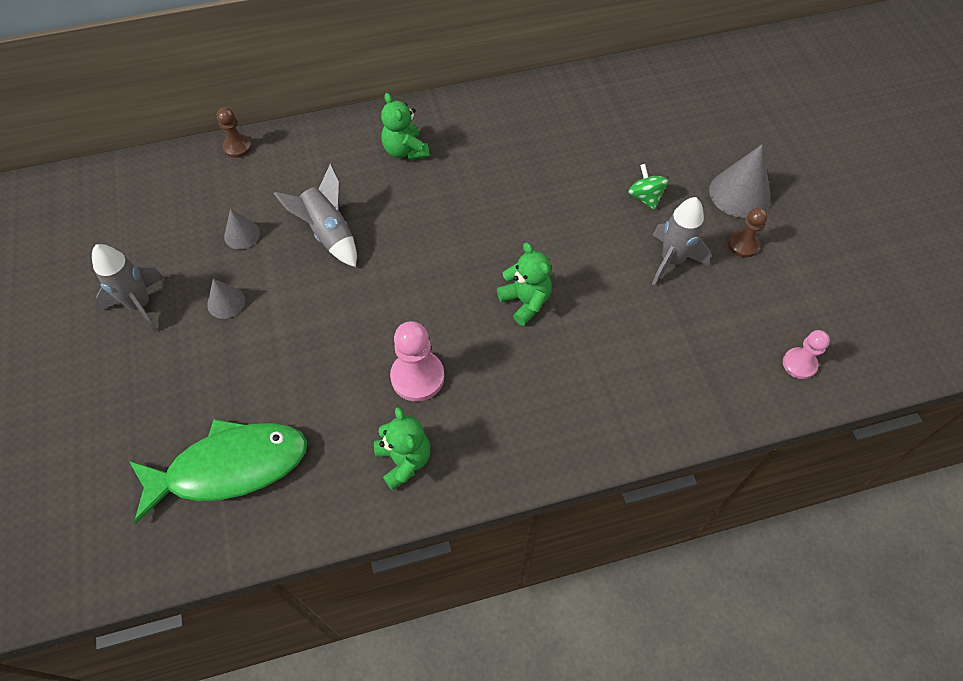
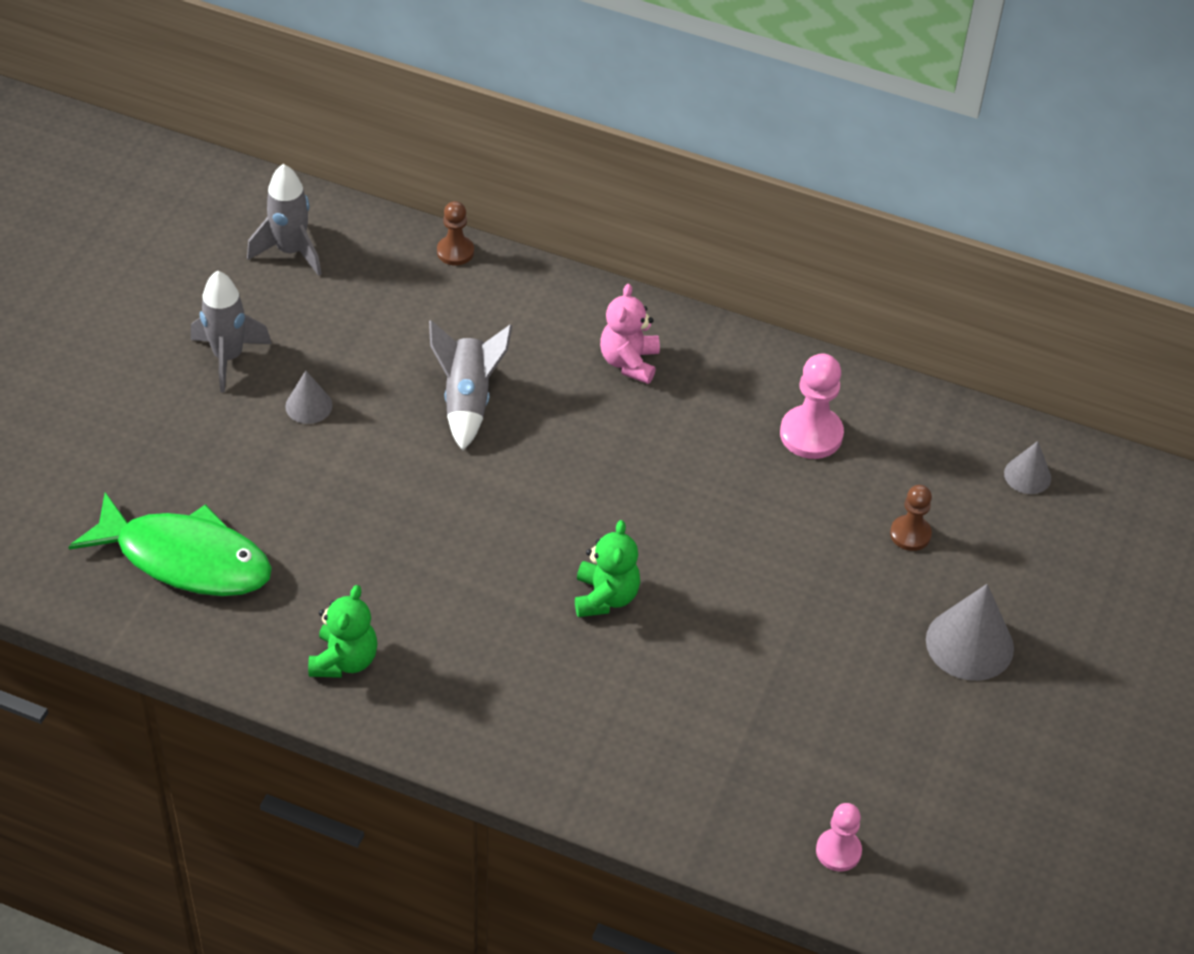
camera: 35 degrees right, 10 degrees down
(242, 234) = (381, 347): grey cone -> grey cone (1027, 475)
(405, 151) = (629, 362): green teddy bear -> pink teddy bear
(417, 377) = (427, 595): pink pawn -> pink pawn (811, 434)
(645, 197) = (851, 577): green spinning top -> none
(671, 261) = (808, 660): grey rocket -> grey rocket (291, 251)
(743, 245) = (911, 698): brown pawn -> brown pawn (910, 534)

